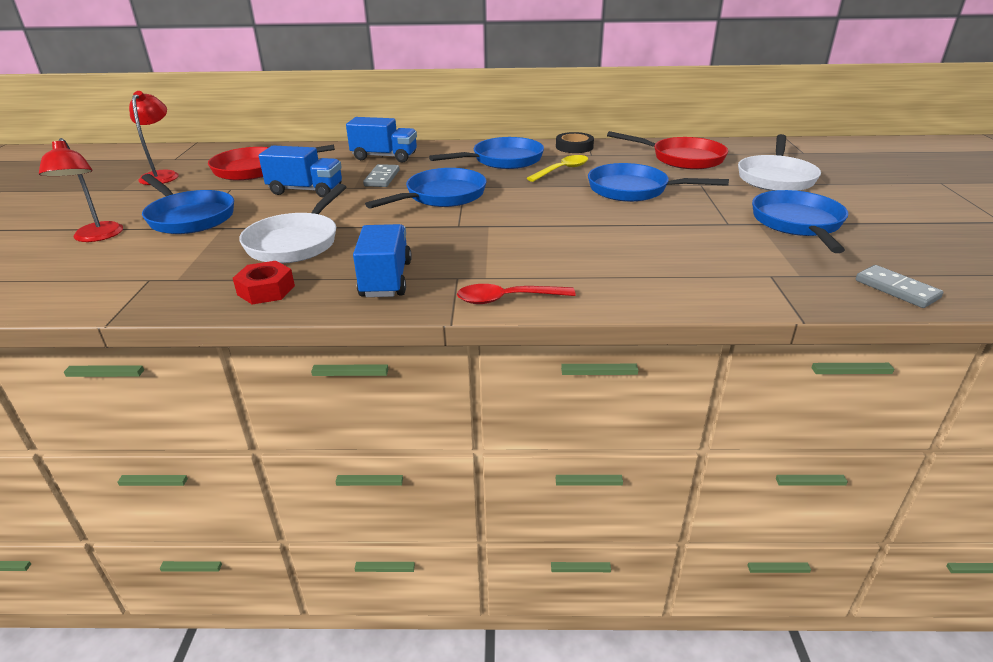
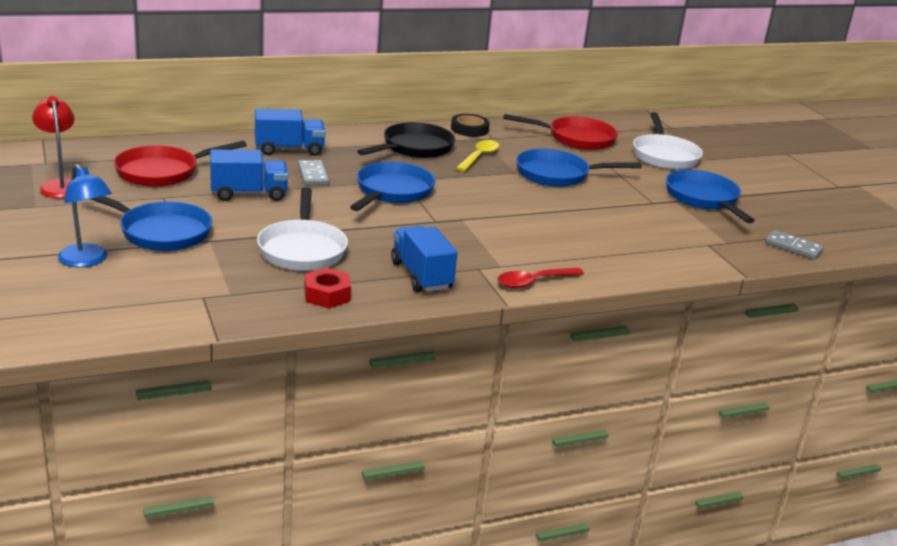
camera: 25 degrees left, 5 degrees down
(97, 237) = (87, 261): red lamp -> blue lamp
(503, 160) = (414, 148): blue pan -> black pan

